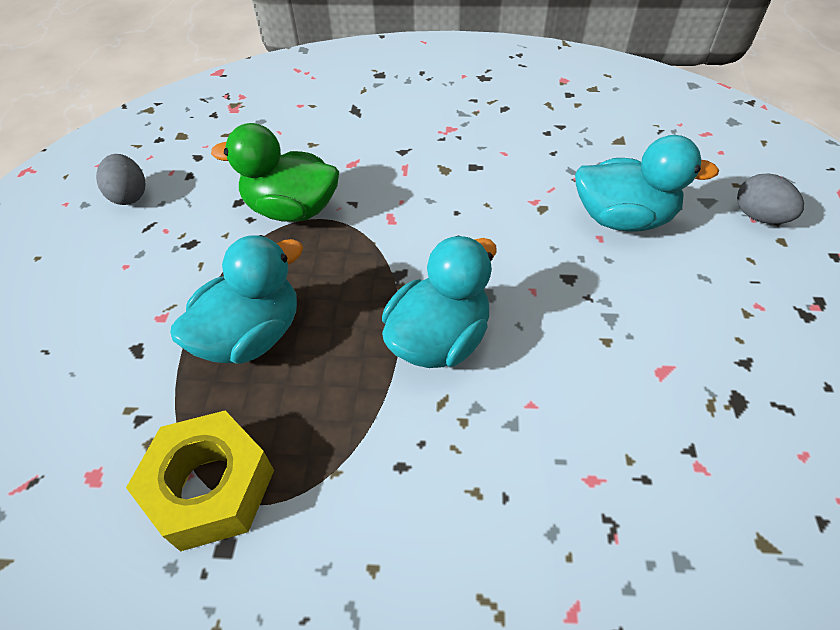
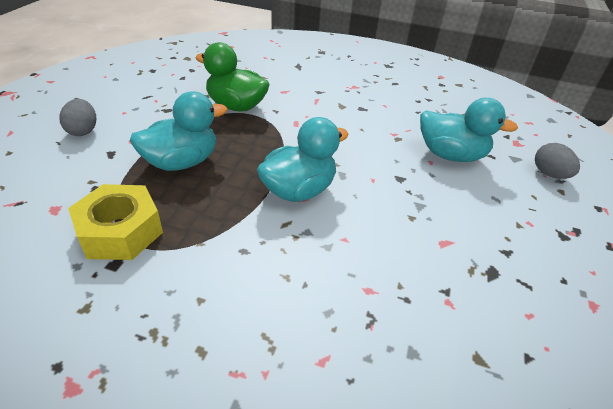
camera: 10 degrees right, 10 degrees down
(129, 195) = (143, 80): grey egg -> grey egg (83, 131)

